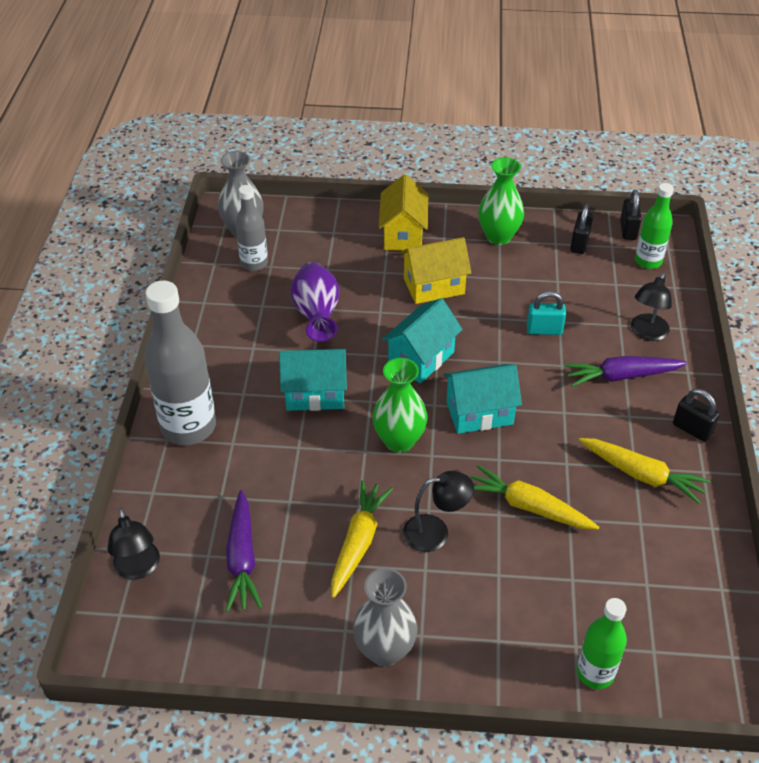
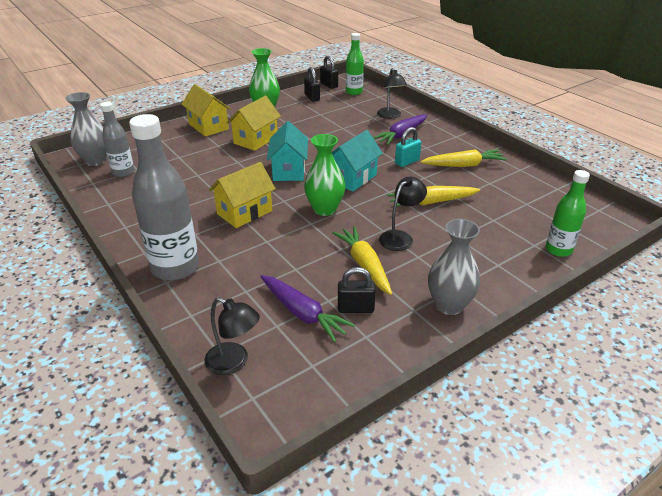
camera: 40 degrees left, 10 degrees down
(315, 394) = (244, 212): turquoise house -> yellow house
(317, 315) = (198, 178): purple vase -> none
(544, 330) = (340, 134): turquoise padlock -> turquoise padlock (407, 162)
(692, 429) = (460, 140): black padlock -> black padlock (355, 308)

